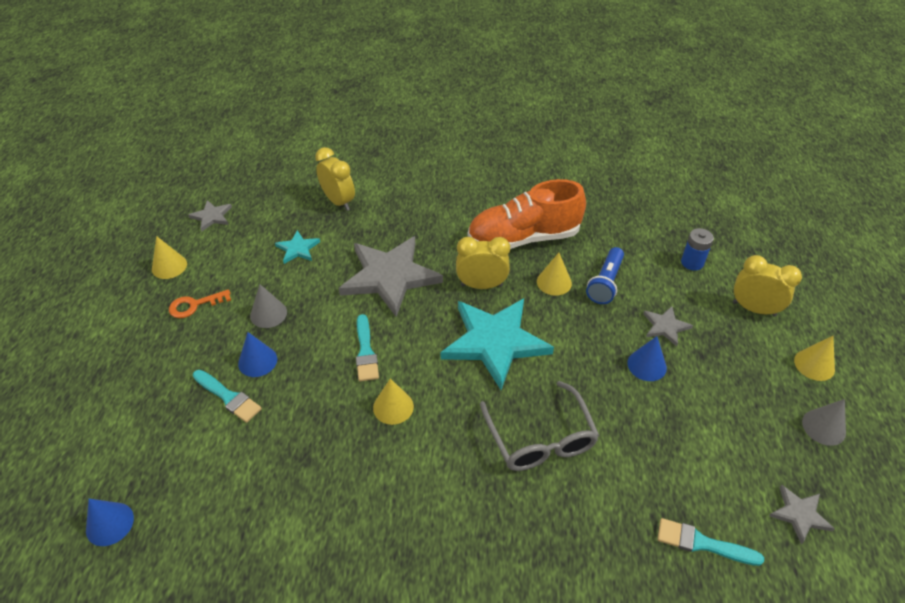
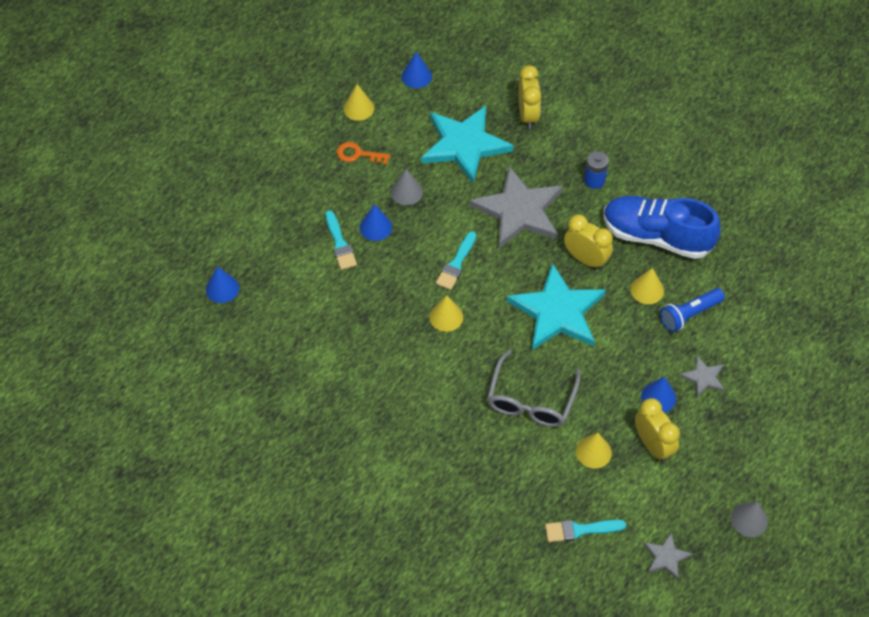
camera: 35 degrees right, 10 degrees up
(211, 217) = (416, 76): grey star -> blue cone
(298, 249) = (464, 145): turquoise star -> turquoise star, size x2.21
(524, 238) = (656, 236): orange shoe -> blue shoe
(692, 262) = (782, 339): blue battery -> blue battery (594, 180)
(702, 543) = (580, 530): turquoise brush -> turquoise brush turned 60 degrees counterclockwise
(754, 309) = (793, 407): yellow clock -> yellow clock (653, 445)
(814, 365) = (794, 476): yellow cone -> yellow cone (593, 452)

